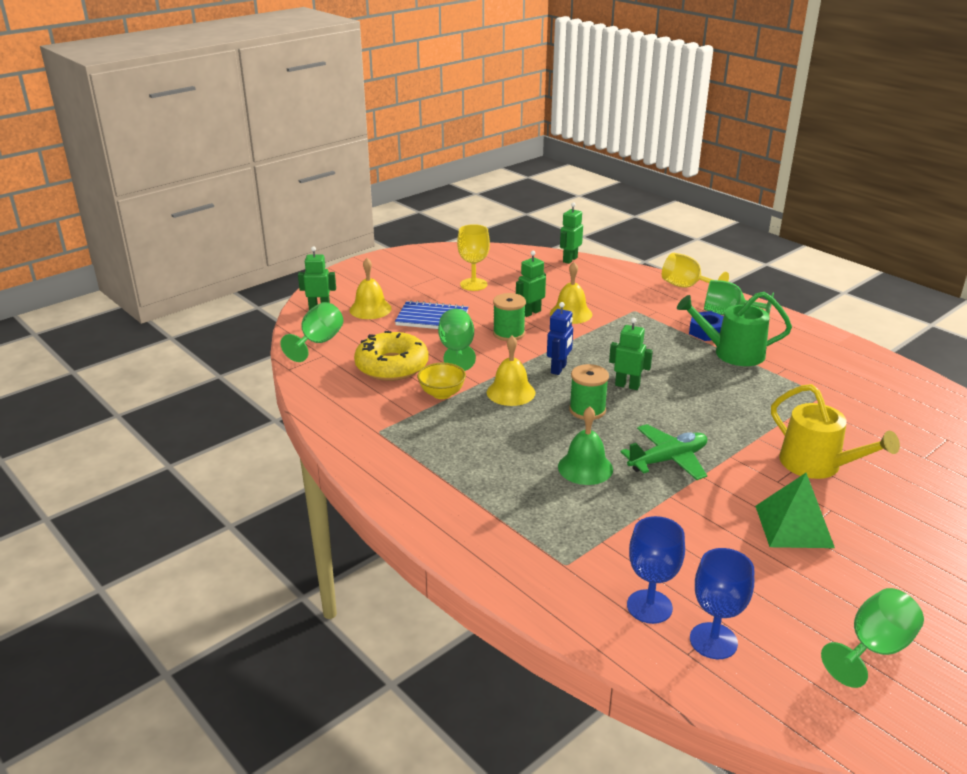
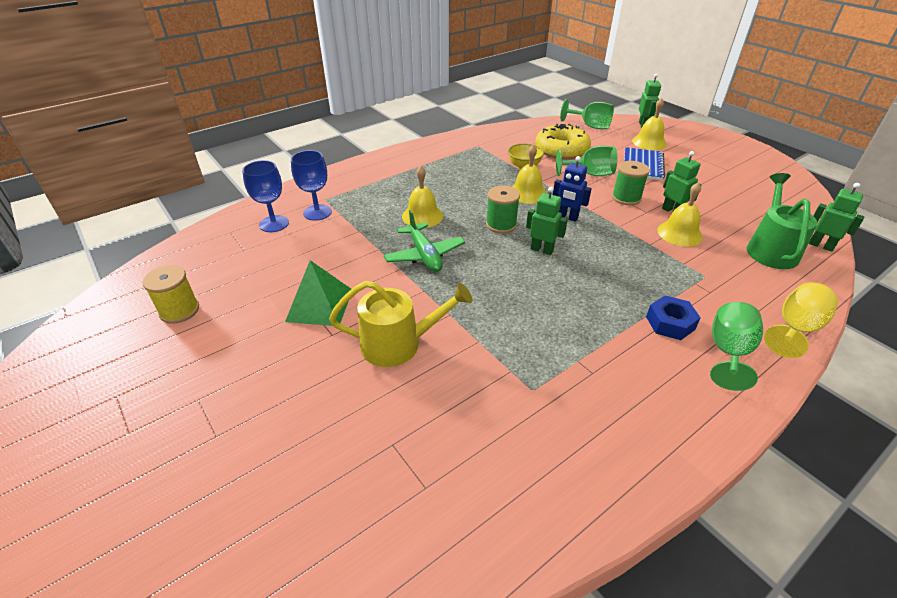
camera: 95 degrees right, 10 degrees up
(473, 284) = (719, 186): yellow goblet -> none
(585, 467) = (422, 216): green bell -> yellow bell
(627, 385) = (542, 250): green robot -> green robot turned 90 degrees counterclockwise
(713, 641) = (232, 243): blue goblet -> blue goblet (317, 212)
(732, 353) = (620, 333): green watering can -> green watering can (770, 249)
(817, 465) = (398, 344): yellow watering can -> yellow watering can turned 150 degrees counterclockwise
(873, 649) = (179, 310): green goblet -> yellow spool

